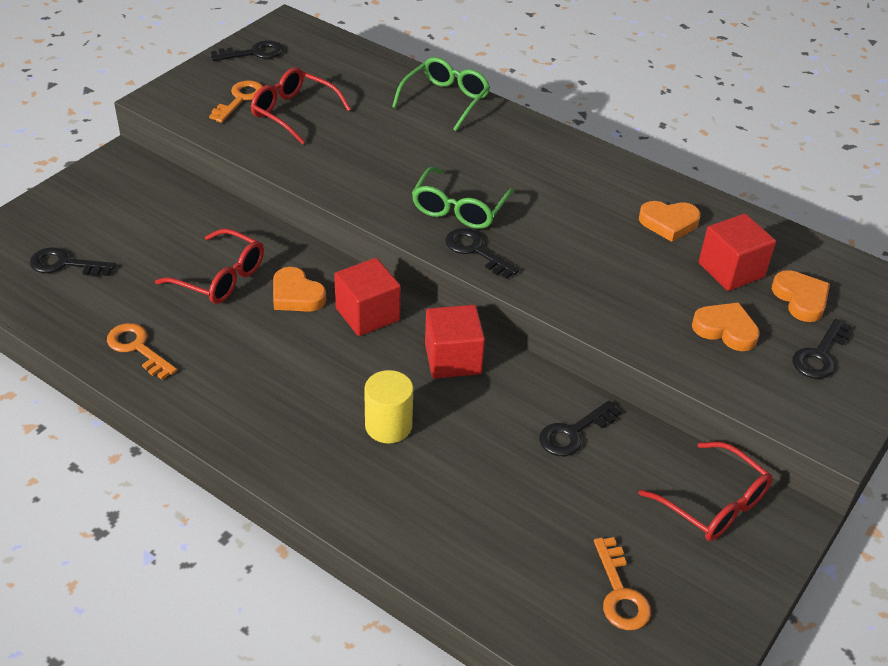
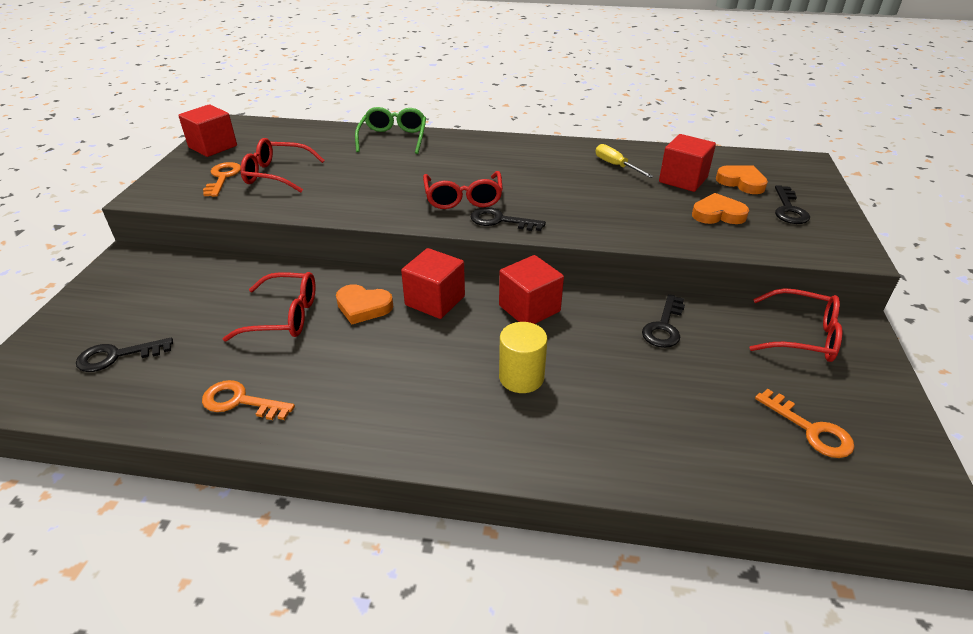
camera: 25 degrees left, 5 degrees down
(253, 53) = (213, 147): black key -> red cube
(459, 209) = (463, 198): green glasses -> red glasses
(669, 223) = (616, 165): orange heart -> yellow screwdriver

